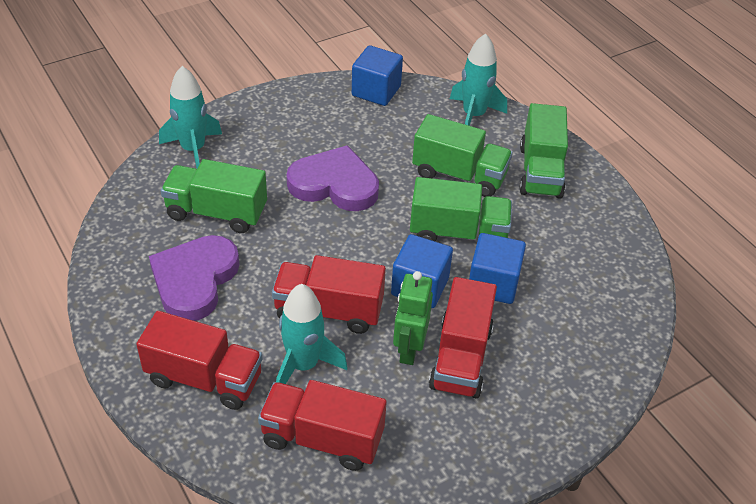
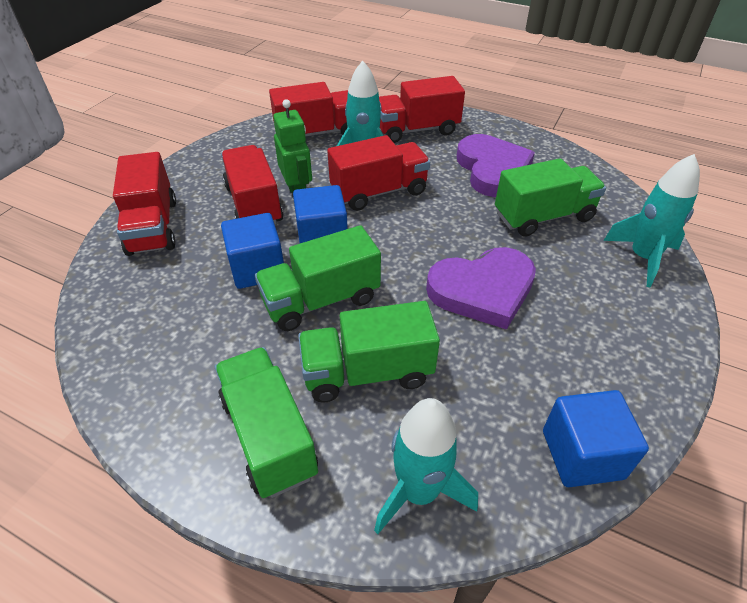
camera: 150 degrees right, 0 degrees up
(573, 379) = (153, 227): none -> red truck

